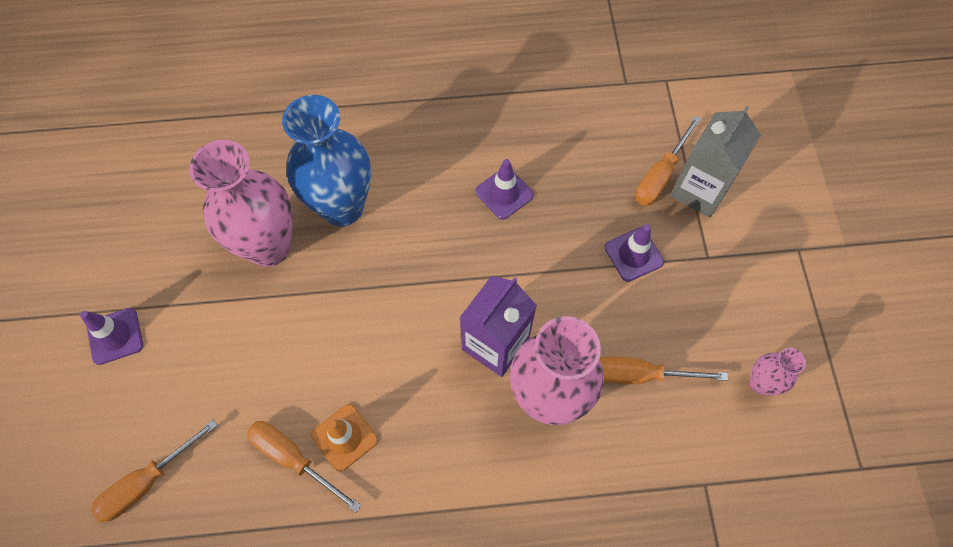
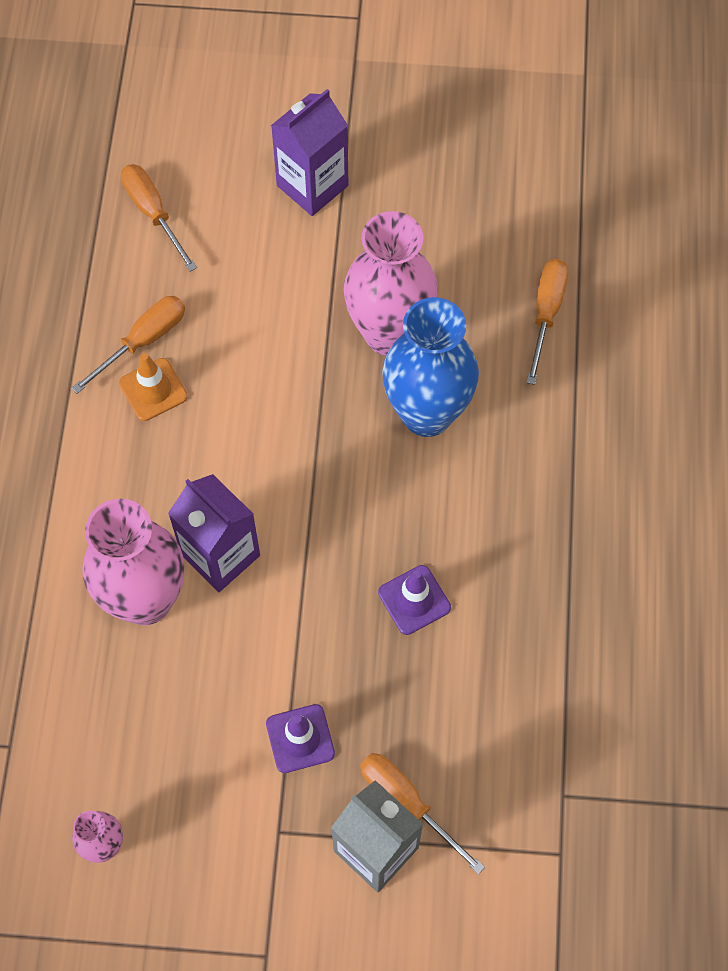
camera: 100 degrees right, 0 degrees up
(115, 336) = (312, 185): purple traffic cone -> purple carton
(641, 375) = (147, 708): orange screwdriver -> orange screwdriver (546, 313)

